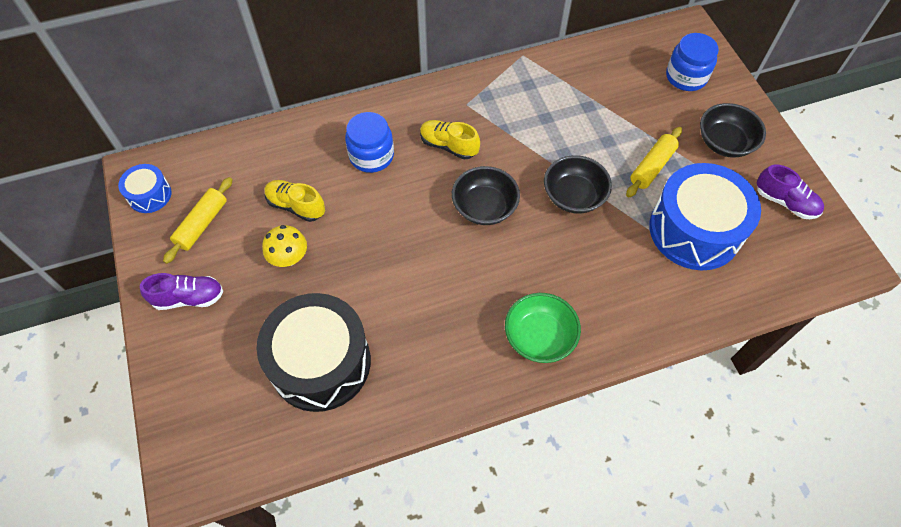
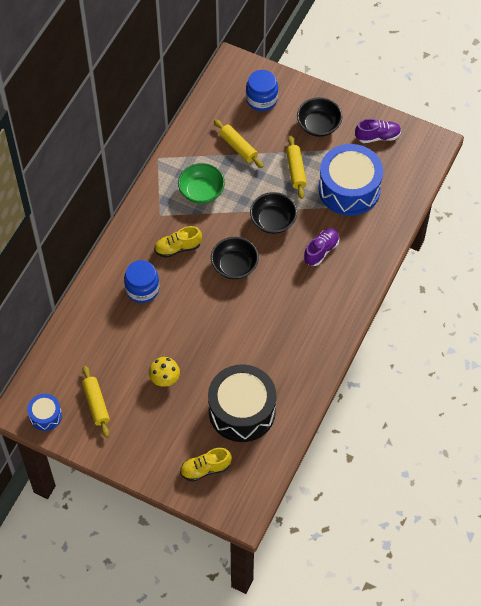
camera: 45 degrees left, 0 degrees up
(189, 298) = (138, 443): purple shoe -> purple shoe (321, 251)
(296, 206) = (135, 350): yellow shoe -> yellow shoe (205, 469)
(539, 337) = (330, 307): green bowl -> green bowl (201, 191)
(613, 102) = (238, 147): none -> yellow rolling pin

